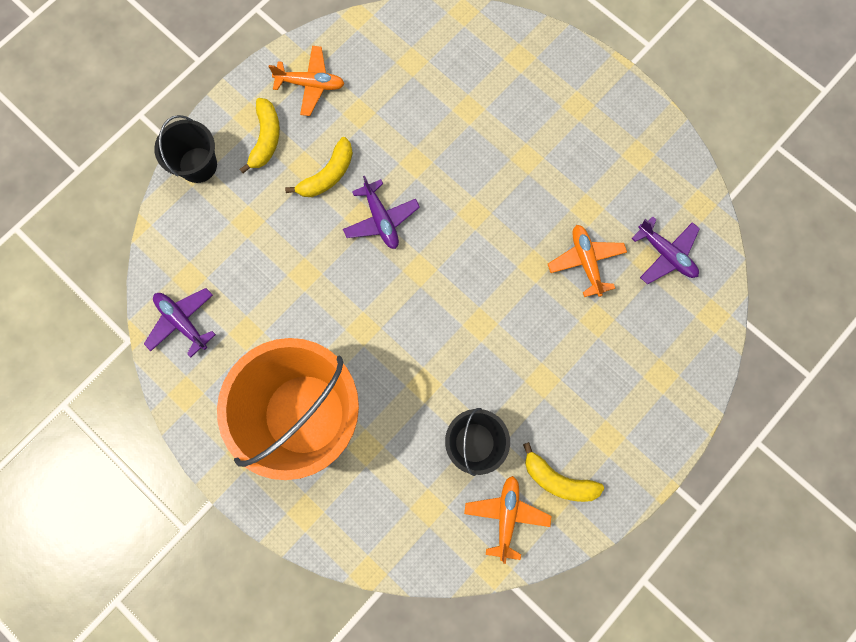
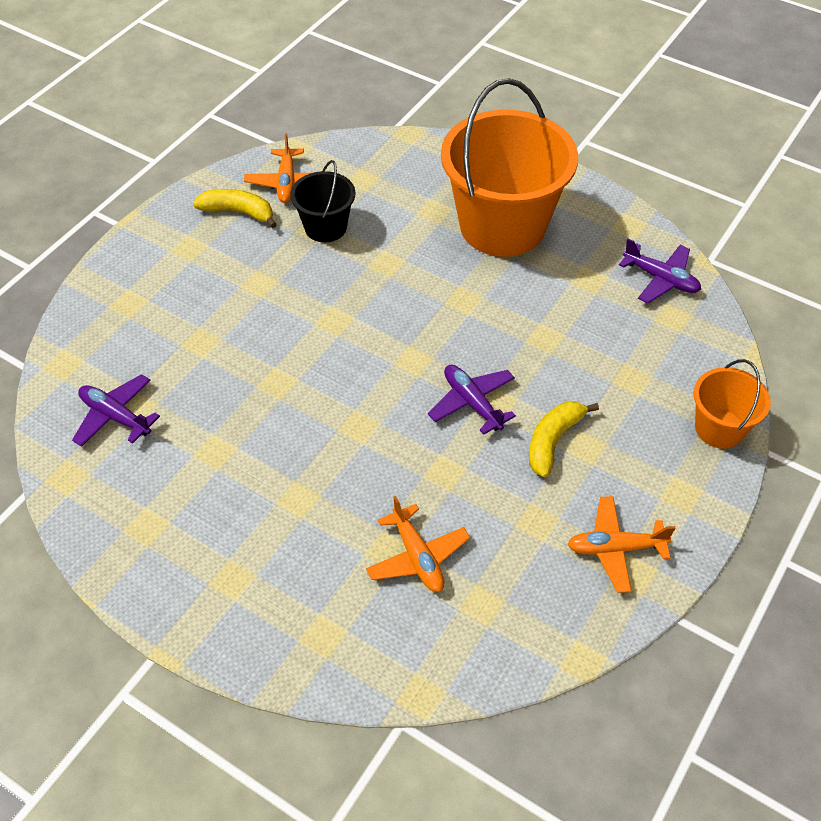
camera: 170 degrees right, 25 degrees down
(198, 165) = (719, 428): black bucket -> orange bucket
(266, 139) = (648, 470): yellow banana -> none
(586, 262) = (215, 395): orange plane -> orange plane (417, 556)

